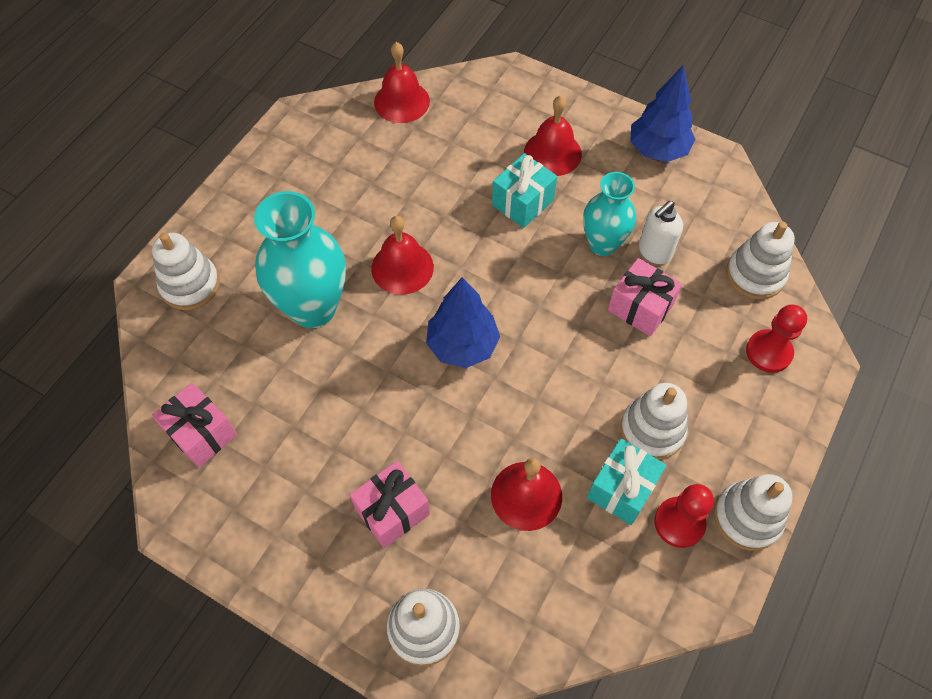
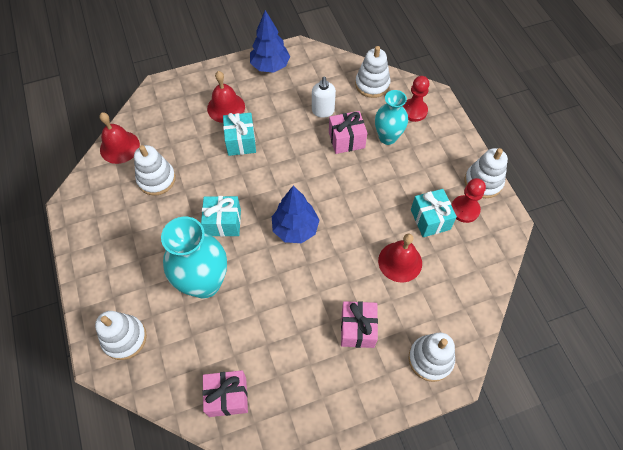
camera: 50 degrees left, 0 degrees up
(402, 267) = (223, 223): red bell -> turquoise gift
(602, 244) = (298, 128): turquoise vase -> turquoise vase (387, 137)
(652, 430) = (412, 184): white stacking toy -> white stacking toy (156, 179)

